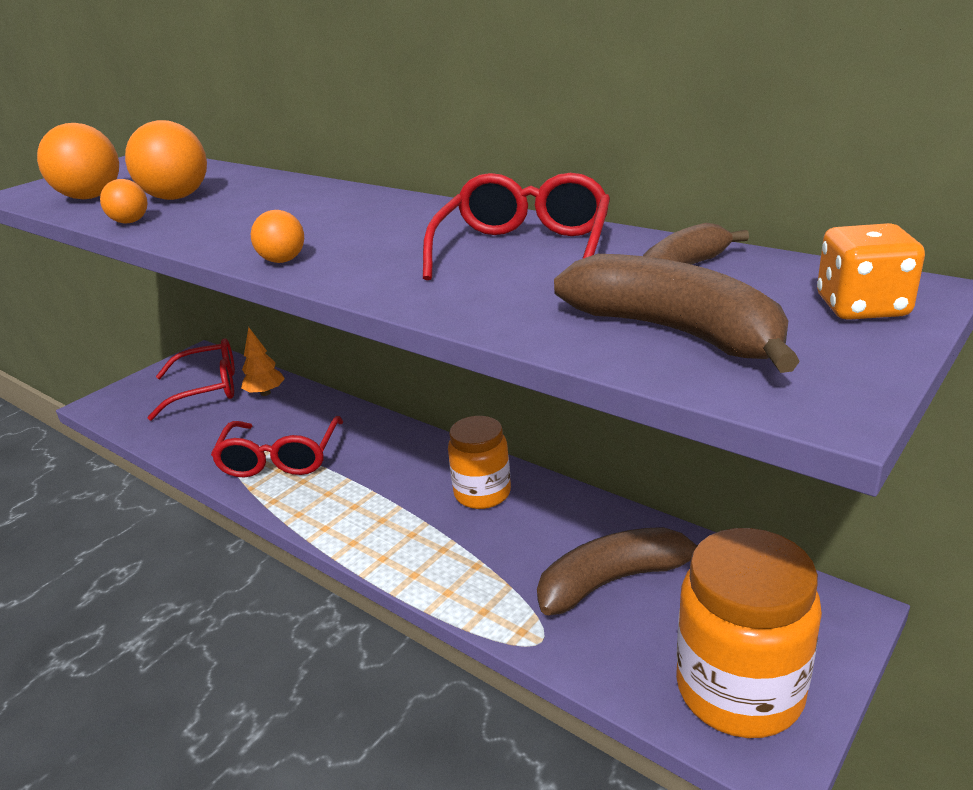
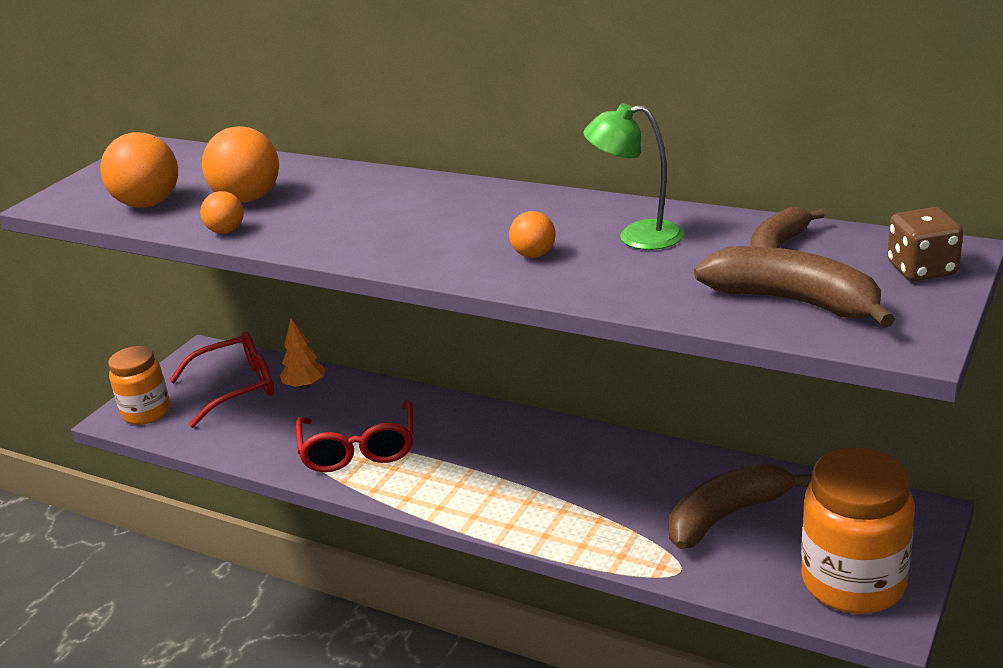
camera: 10 degrees left, 0 degrees up
(283, 261) = (424, 263): orange ball -> orange ball (534, 255)
(482, 493) = (579, 457): orange jar -> orange jar (147, 412)
(523, 250) = (637, 237): red glasses -> green lamp
(861, 307) = (922, 269): orange dice -> brown dice

